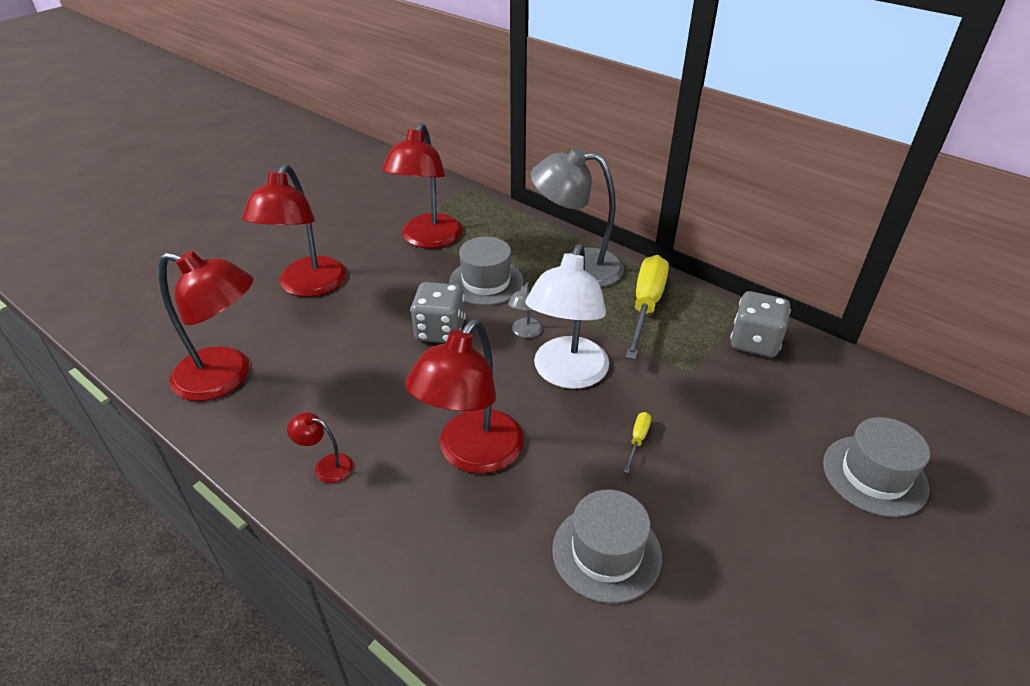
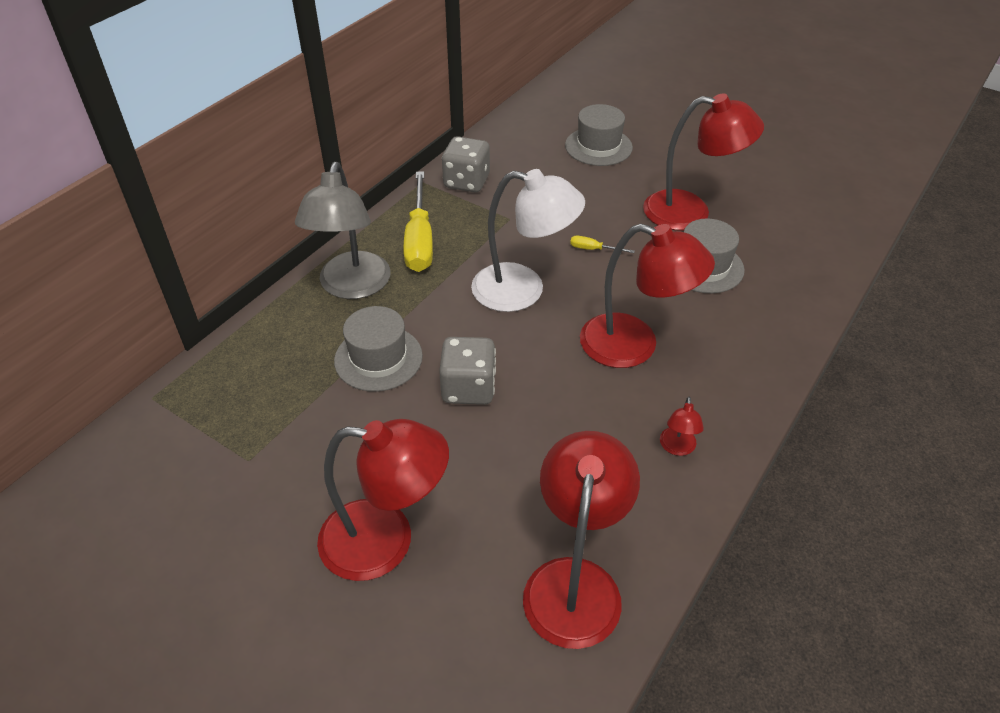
camera: 95 degrees left, 5 degrees up
(428, 239) = (281, 424): red lamp -> red lamp (690, 212)
(525, 332) = (466, 321): grey lamp -> none
(646, 306) = (419, 240): yellow screwdriver -> yellow screwdriver turned 105 degrees counterclockwise

